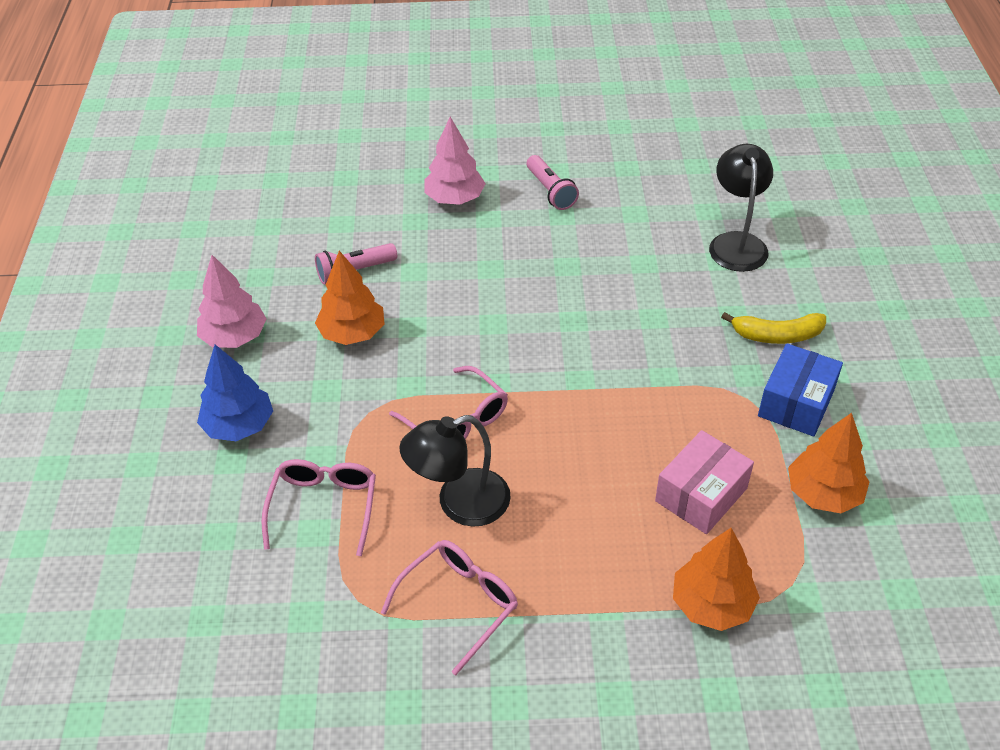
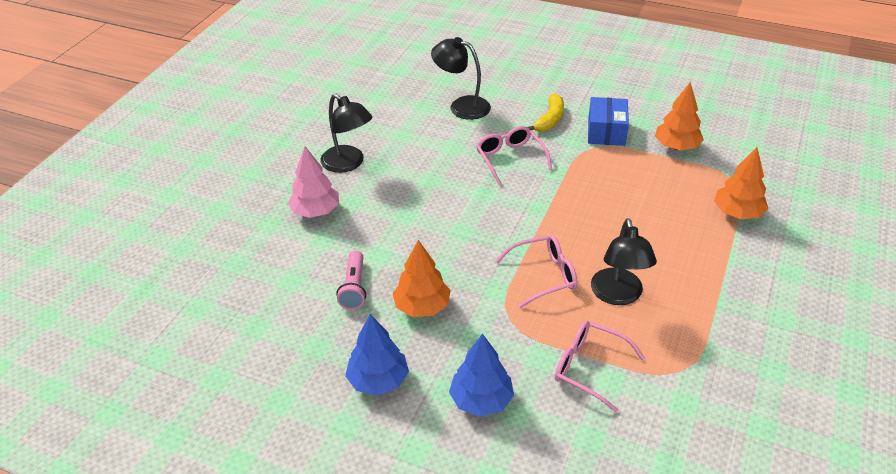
camera: 65 degrees left, 5 degrees down
(234, 337) = (378, 380): pink tree -> blue tree
(459, 603) = (701, 319): pink glasses -> pink glasses (510, 159)
(550, 191) = (348, 164): pink flashlight -> black lamp
(701, 495) = (657, 190): pink box -> none
(796, 403) = (606, 132): blue box -> blue box turned 45 degrees clockwise

